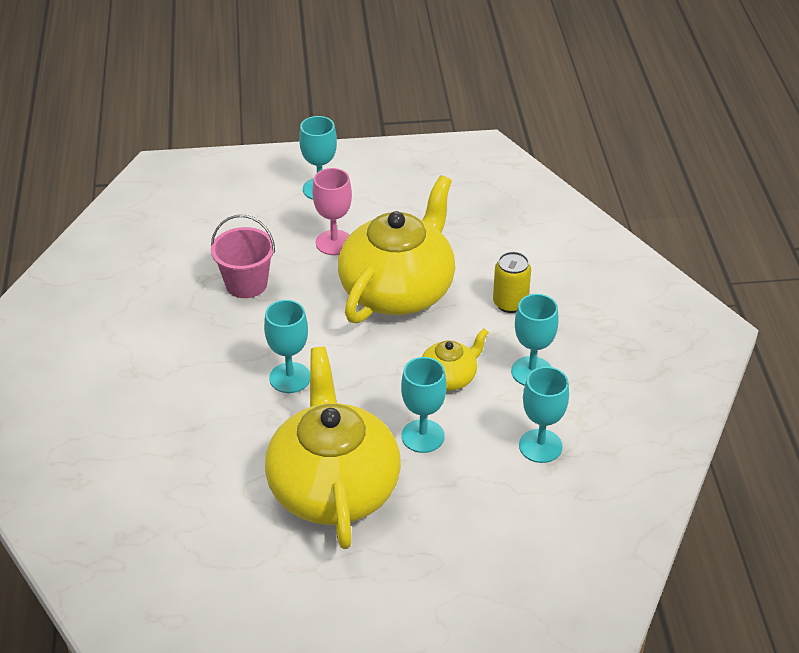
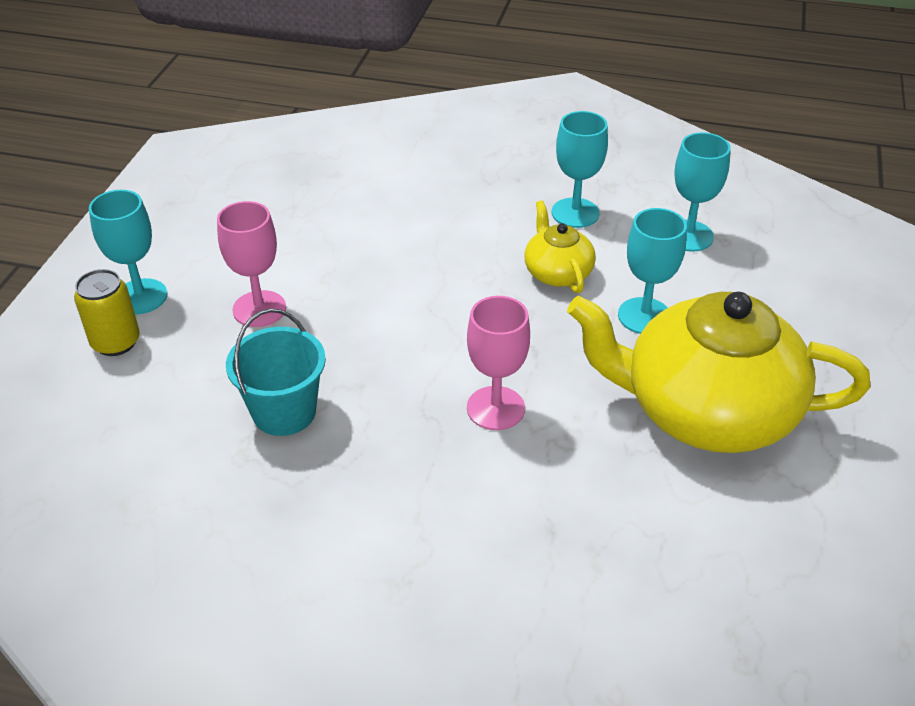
camera: 70 degrees left, 0 degrees up
(246, 284) = (284, 412): pink bucket -> turquoise bucket
(290, 378) = (495, 408): turquoise goblet -> pink goblet
(398, 290) = (386, 276): yellow teapot -> none
(510, 303) = (460, 199): yellow can -> yellow can (116, 342)

